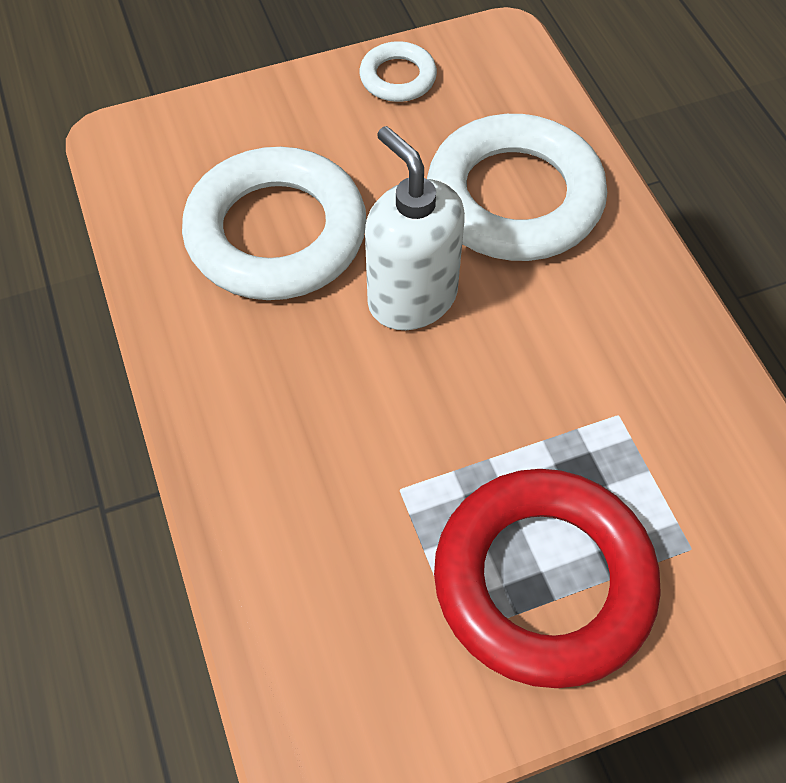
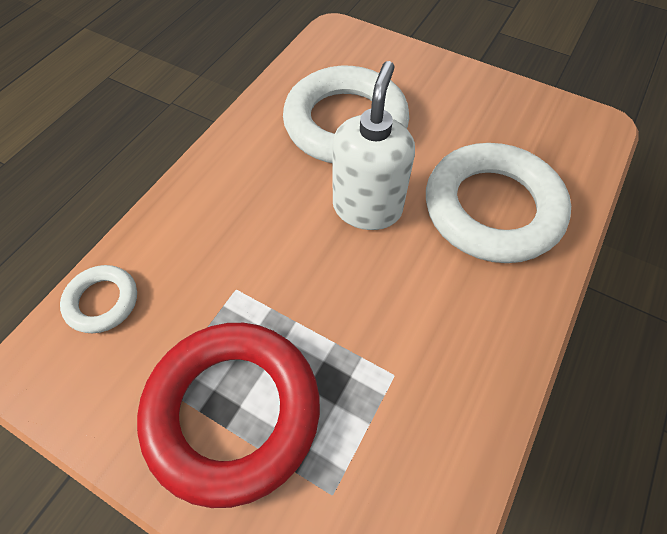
camera: 50 degrees right, 0 degrees up
(398, 77) = (507, 101): white ring -> white ring (102, 301)

